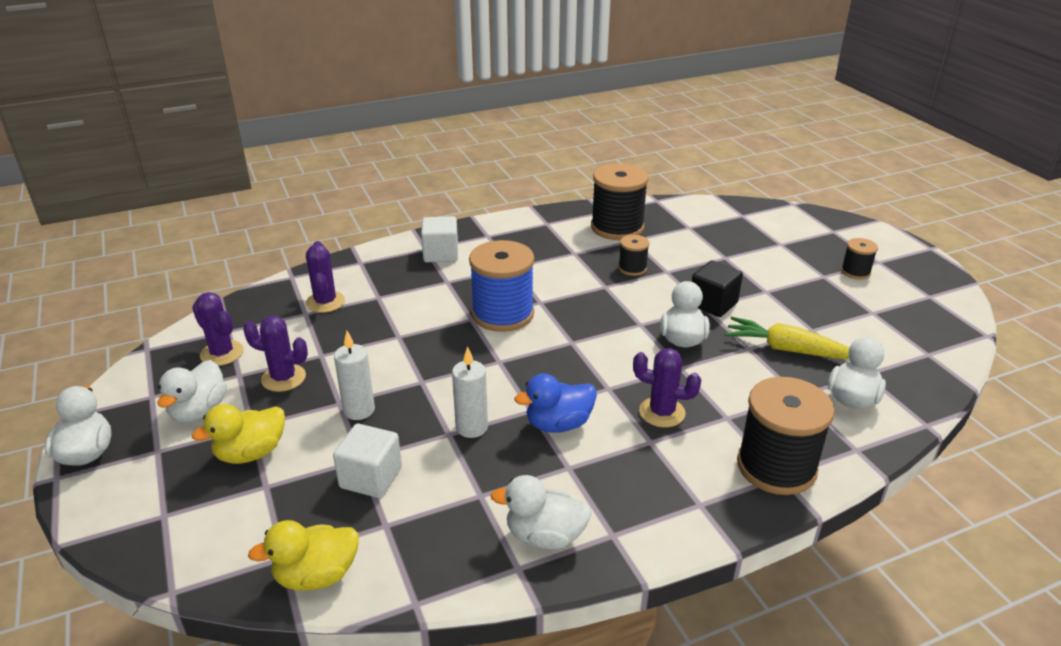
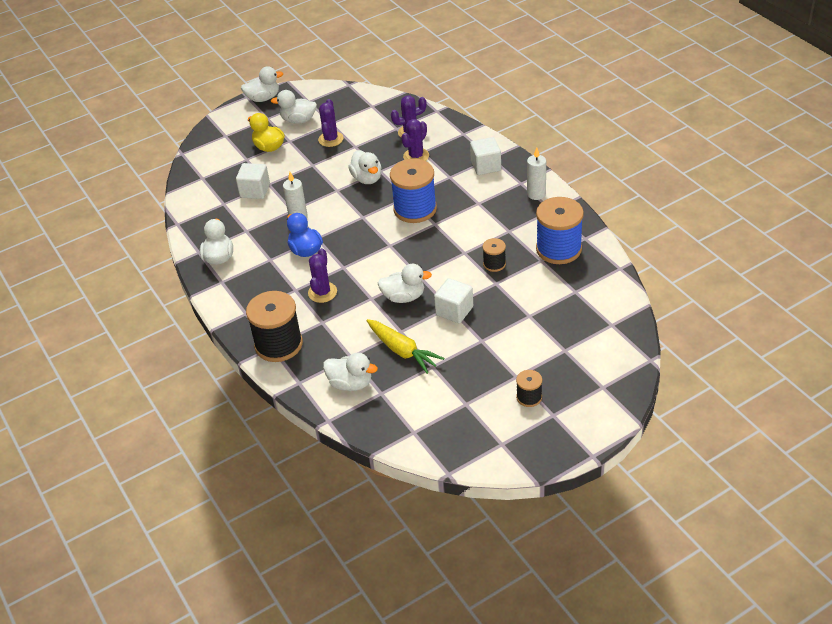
camera: 85 degrees right, 10 degrees up
(222, 353) = (349, 111): purple cactus -> purple cactus (416, 156)
(316, 575) = (192, 190): yellow duck -> none
(359, 410) = (307, 173): white candle -> white candle (536, 194)
(410, 349) = (367, 178): none -> white duck
(617, 227) = (558, 249): black spool -> blue spool
(713, 304) = (454, 311): black cube -> white cube
(786, 349) = (402, 351): yellow carrot -> yellow carrot turned 120 degrees clockwise

